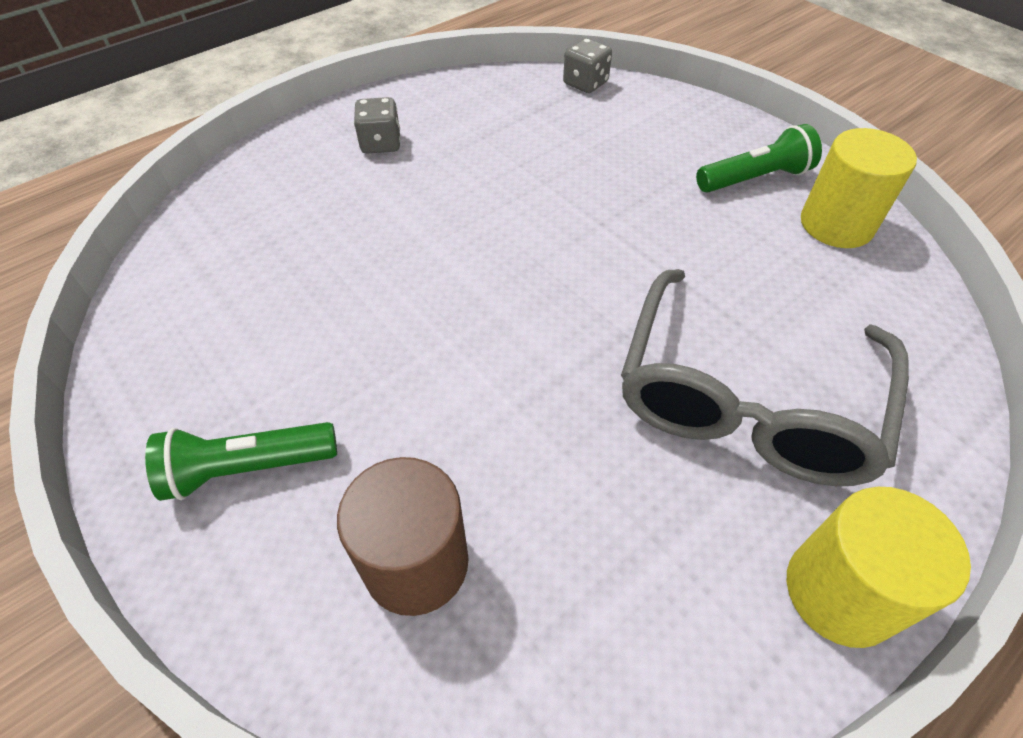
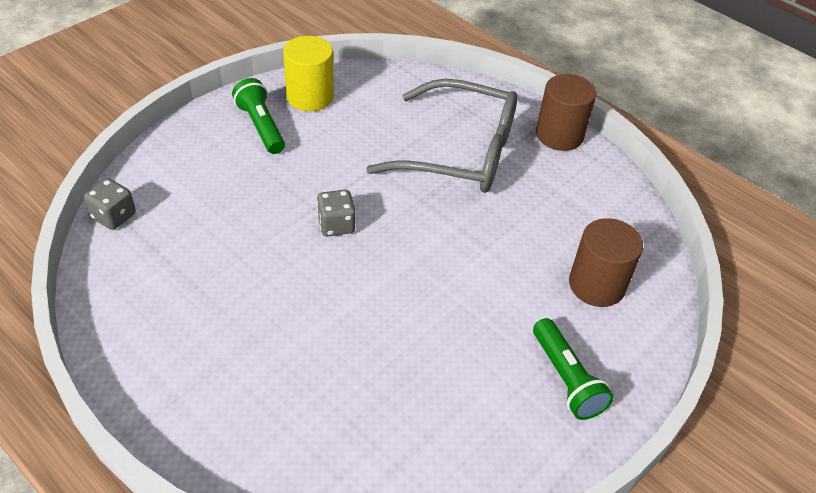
camera: 100 degrees left, 5 degrees down
(381, 144) = (203, 365): grey dice -> grey dice (336, 225)
(840, 592) = (559, 135): yellow cylinder -> brown cylinder

